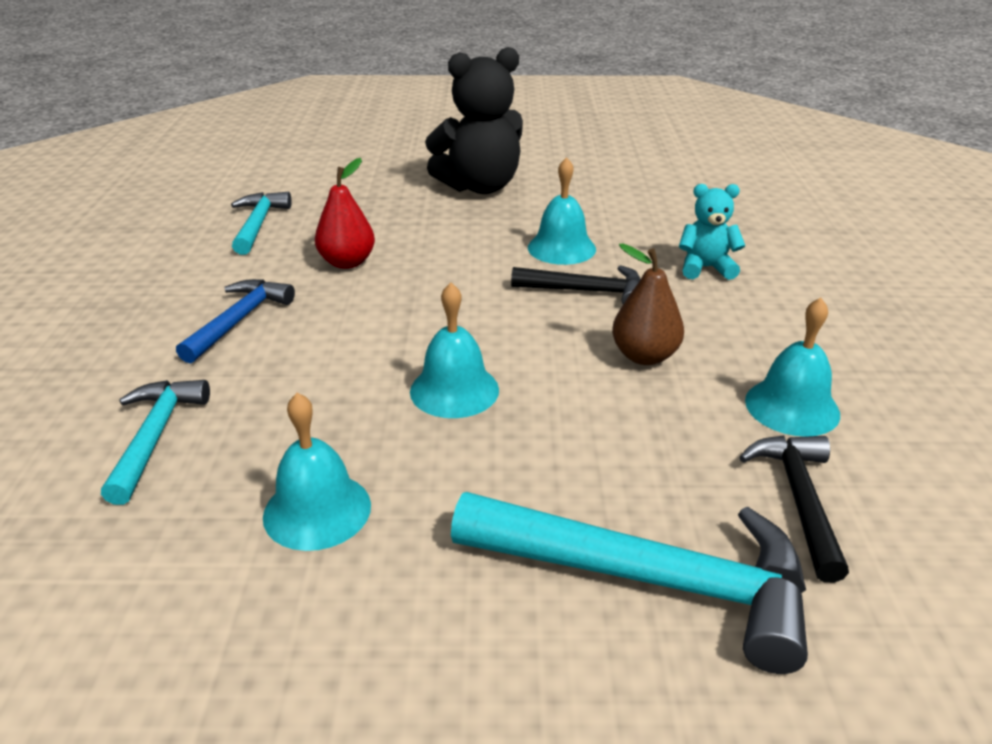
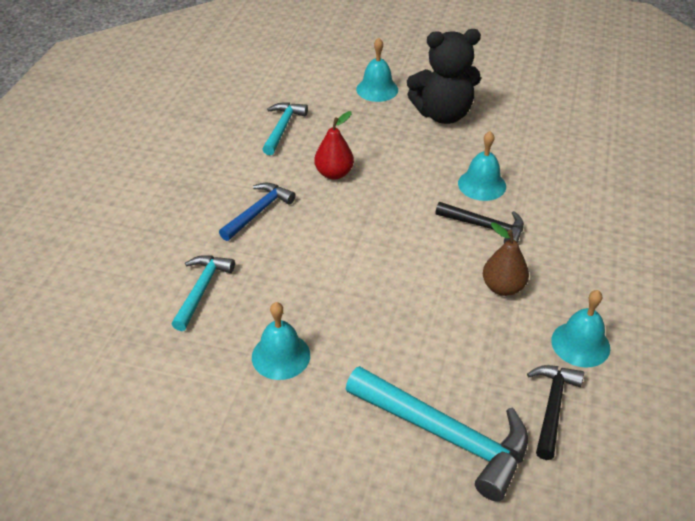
camera: 15 degrees right, 10 degrees up
(454, 390) = (376, 290): turquoise bell -> turquoise bell (377, 89)
(705, 268) = (576, 220): turquoise teddy bear -> none

